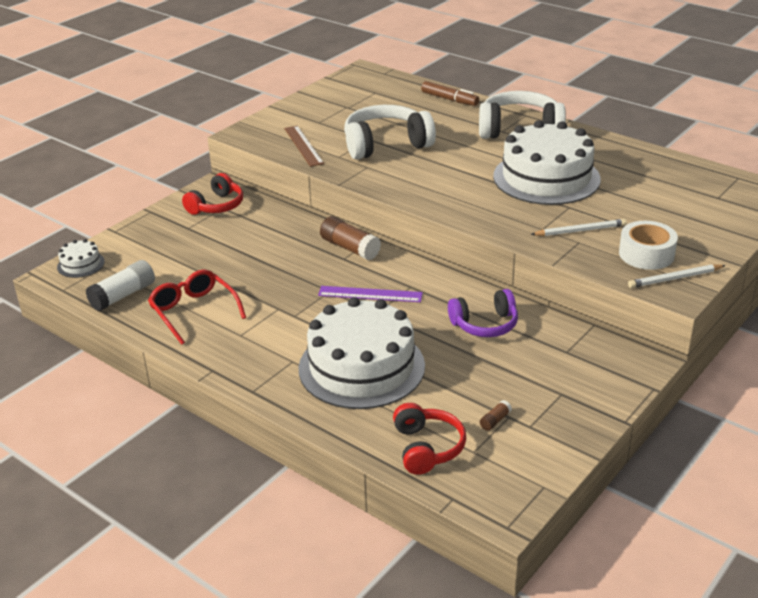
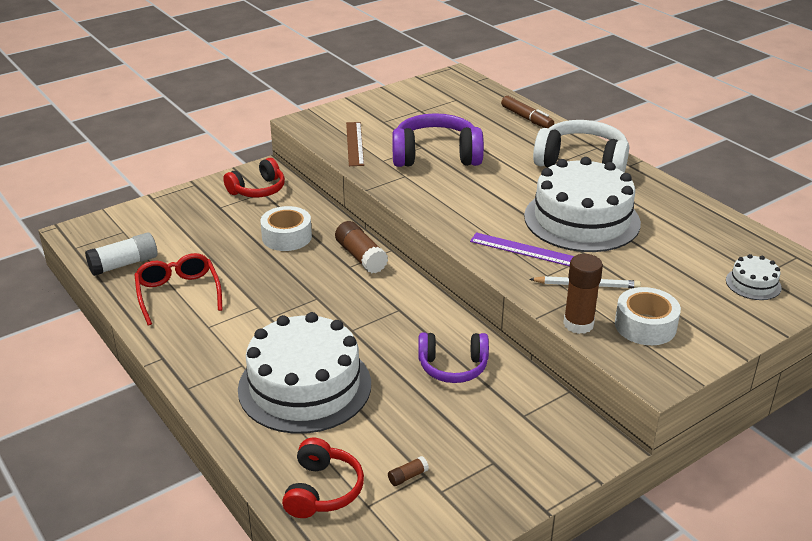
camera: 15 degrees right, 0 degrees up
(81, 264) = (104, 225): white cake -> white cake (753, 284)
(269, 243) = (287, 237): none -> white tape
(370, 294) = (354, 309): purple ruler -> purple ruler (523, 249)
(386, 145) = (436, 156): white headphones -> purple headphones
(591, 263) = (578, 324): none -> brown glue stick
(675, 278) = (662, 360): white pencil -> none

